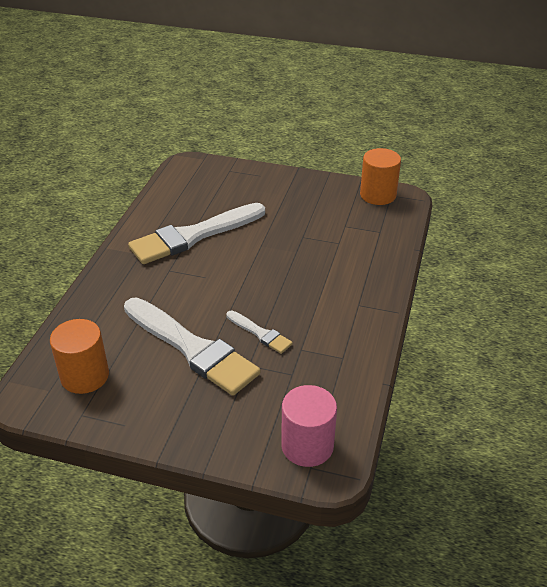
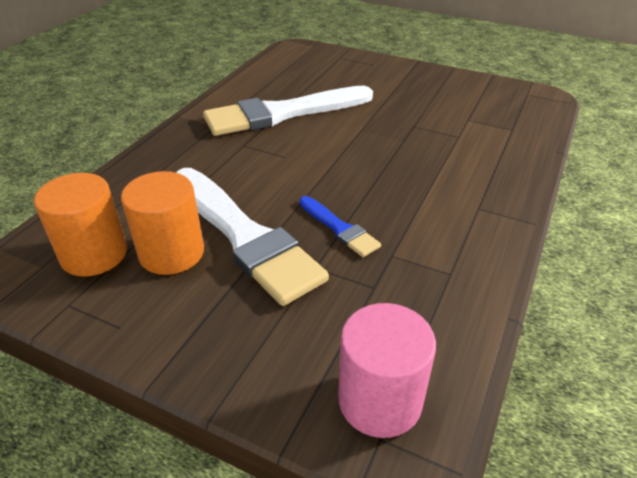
camera: 10 degrees right, 0 degrees up
(260, 333) = (339, 228): white brush -> blue brush
(378, 195) = (511, 92): orange cylinder -> orange cylinder (172, 253)

